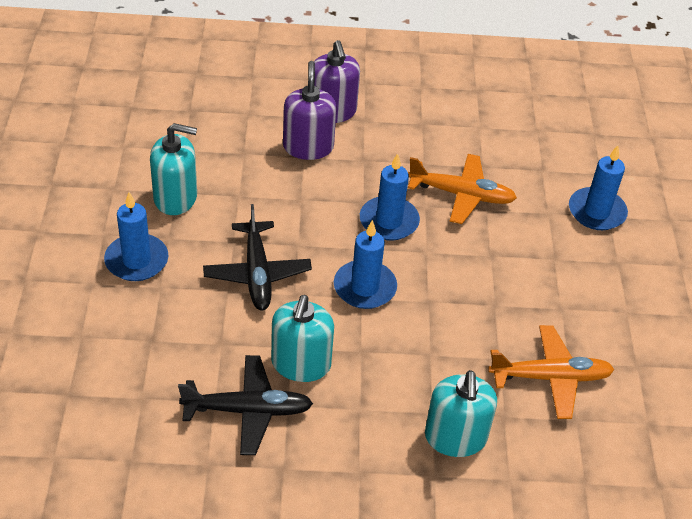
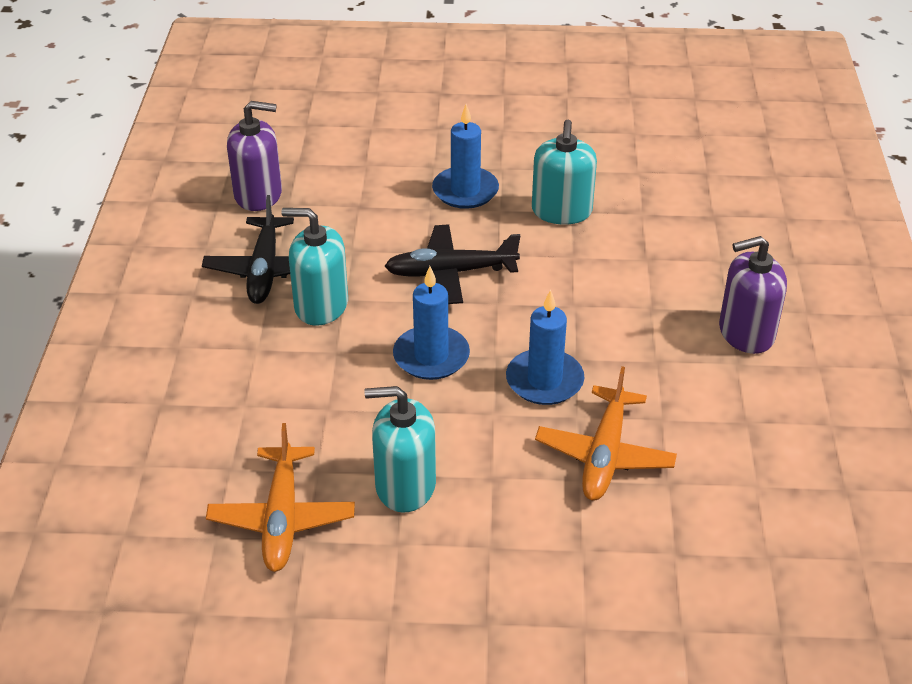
camera: 95 degrees right, 5 degrees down
(308, 147) = (669, 311): purple soap dispenser -> purple soap dispenser (258, 195)
(455, 437) = (207, 423): turquoise soap dispenser -> turquoise soap dispenser (405, 485)
(596, 212) = (592, 611): blue candle -> none

